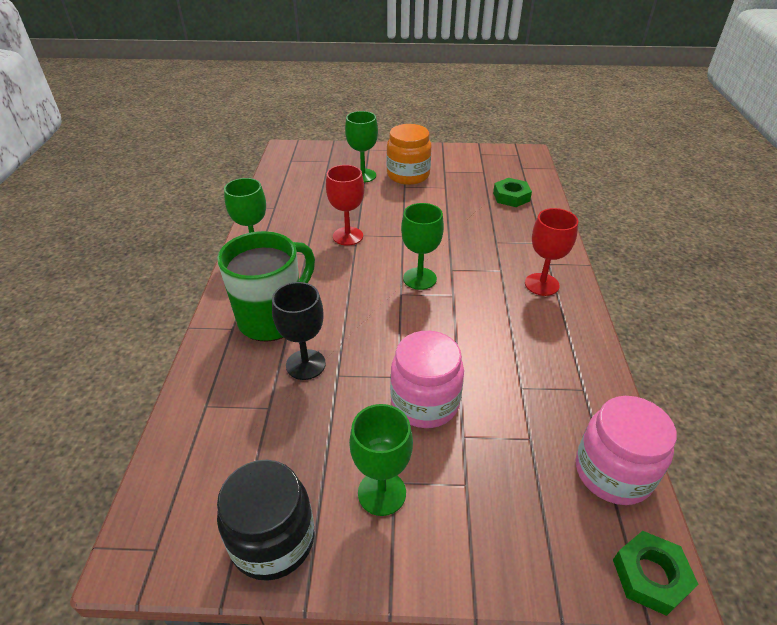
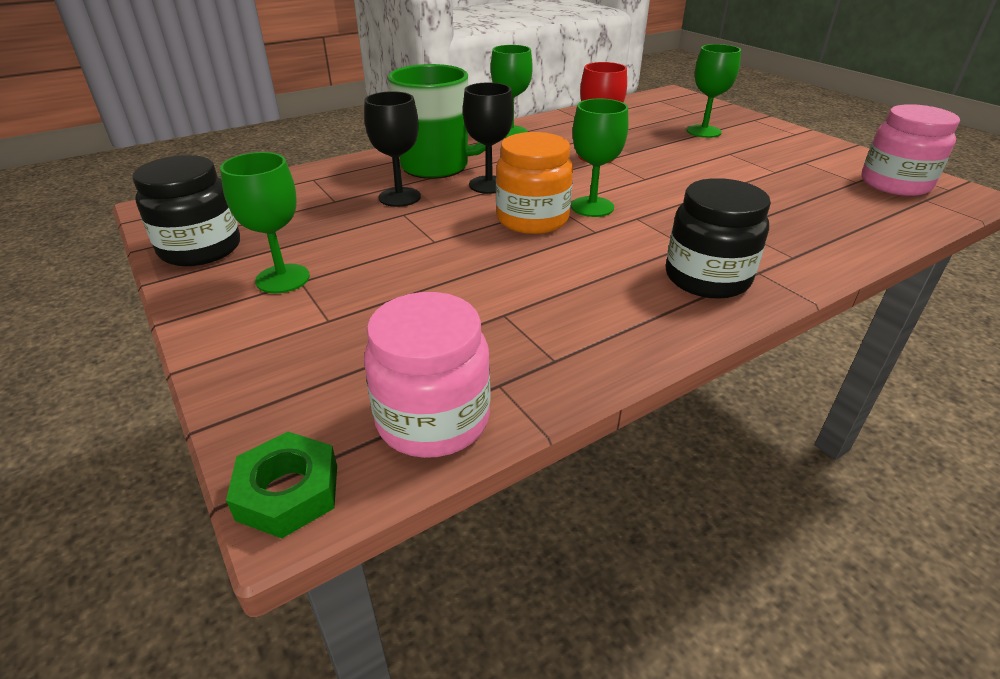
camera: 55 degrees right, 5 degrees down
(336, 307) = (489, 185): none -> black goblet
(408, 175) = (753, 148): orange jar -> orange jar (532, 219)
(425, 402) = (415, 265): pink jar -> pink jar (895, 184)
(511, 197) = (844, 211): green nut -> none
(541, 284) = (707, 278): red goblet -> black jar

